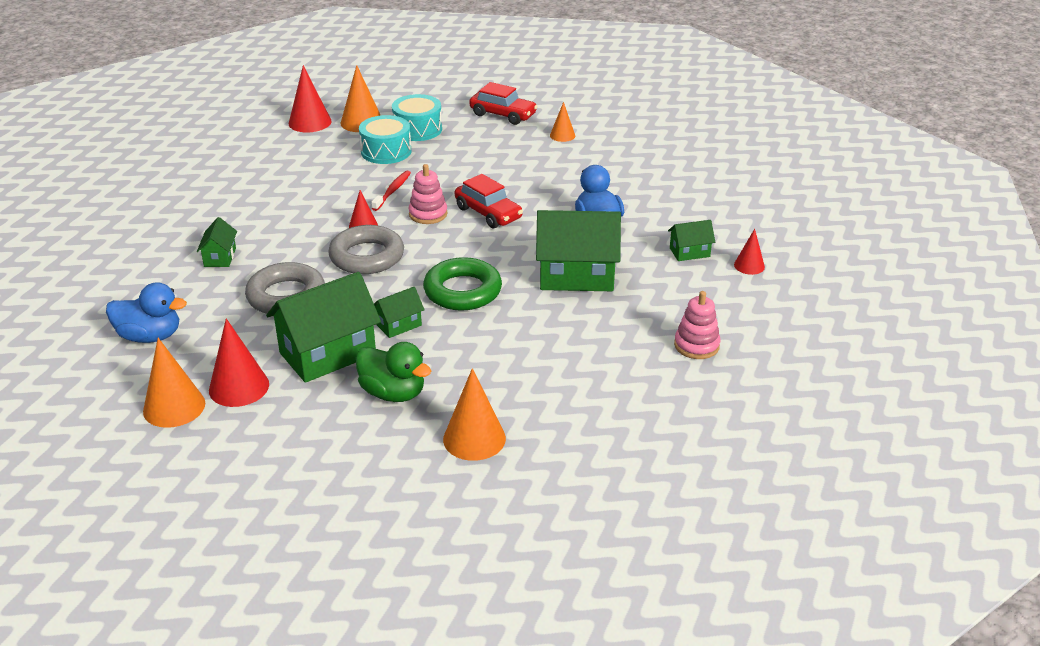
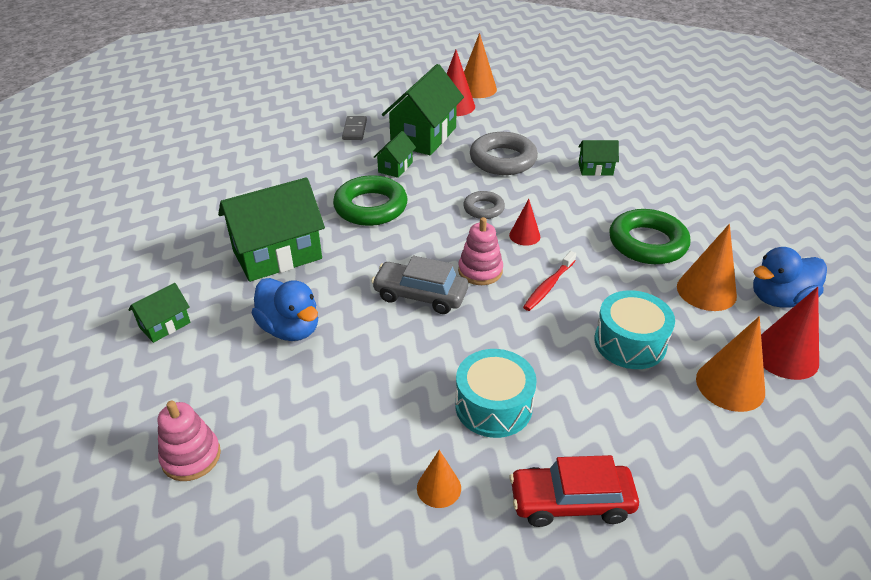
camera: 150 degrees right, 5 degrees up
(150, 336) = (550, 112): blue duck -> blue duck (779, 299)
(220, 257) = (595, 169): green house -> green house turned 60 degrees counterclockwise
(282, 192) = (647, 243): none -> green ring
(367, 256) = (483, 208): grey ring -> grey ring, size x0.56
(392, 191) = (548, 286): red toothbrush -> red toothbrush turned 45 degrees clockwise
(393, 393) = (355, 130): green duck -> grey domino
(417, 129) = (646, 404): turquoise drum -> turquoise drum (493, 406)
(474, 438) = (280, 124): orange cone -> orange cone (706, 291)
(488, 213) = (420, 295): red car -> grey car
(696, 345) = (137, 226): pink stacking toy -> pink stacking toy (191, 457)
(749, 266) = (89, 331): red cone -> none

